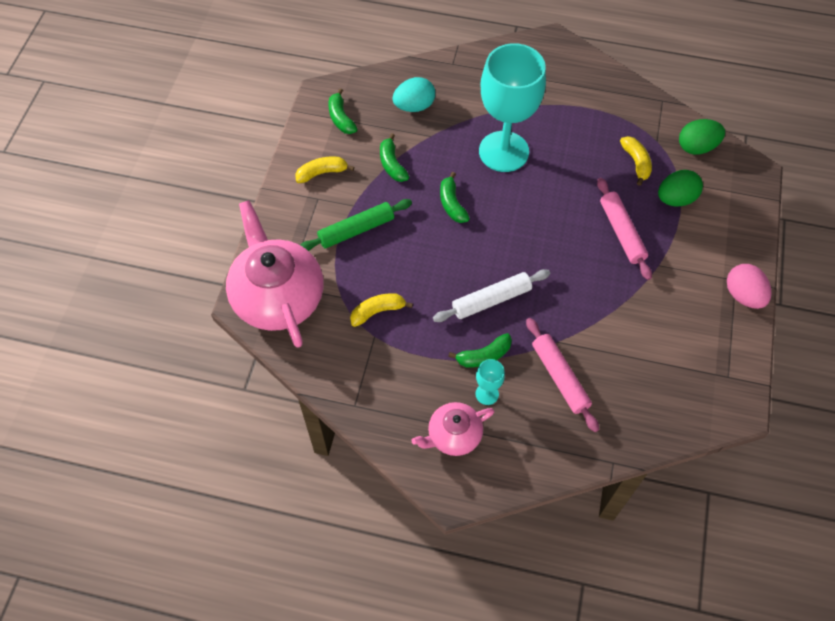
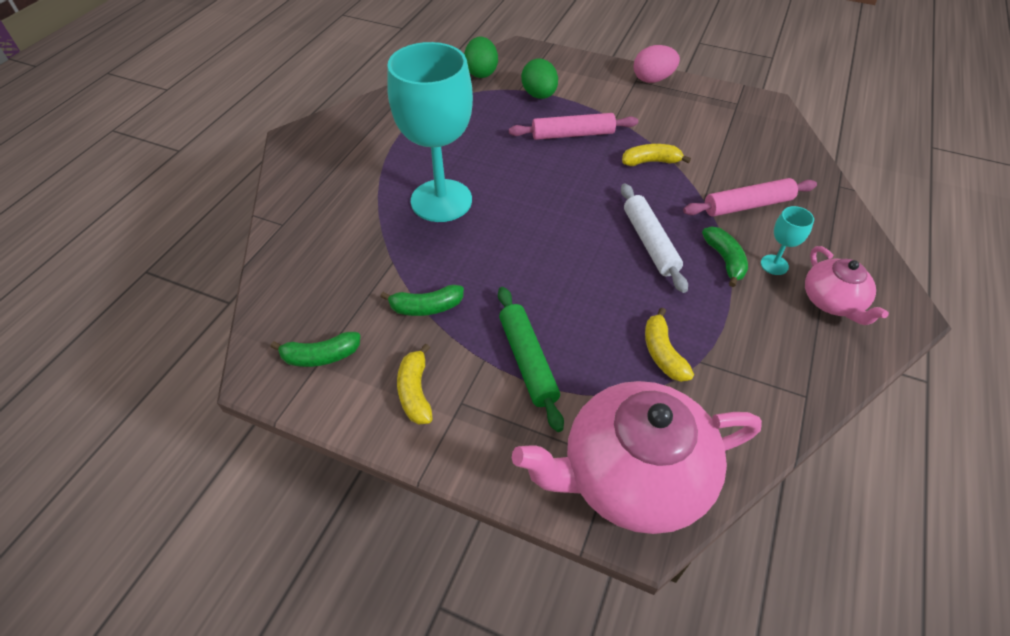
camera: 80 degrees left, 10 degrees down
(414, 106) = (336, 271): turquoise egg -> none
(452, 204) = (507, 257): green banana -> none
(636, 162) = (488, 110): yellow banana -> yellow banana (650, 162)

